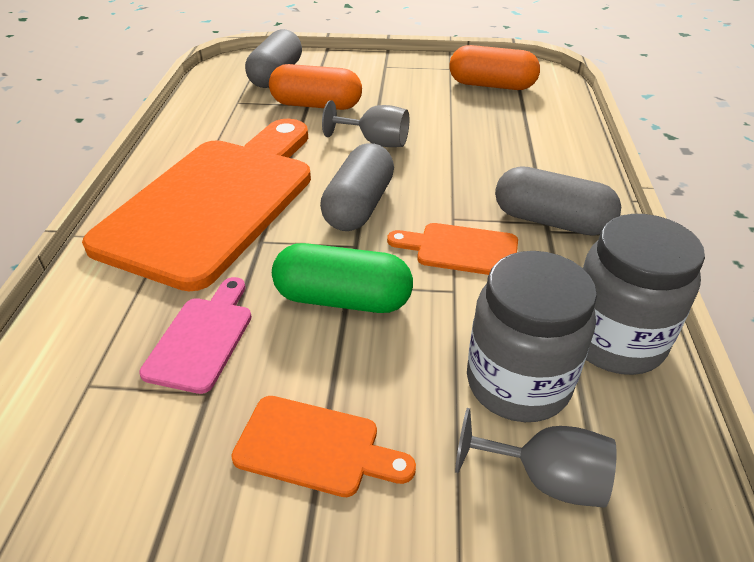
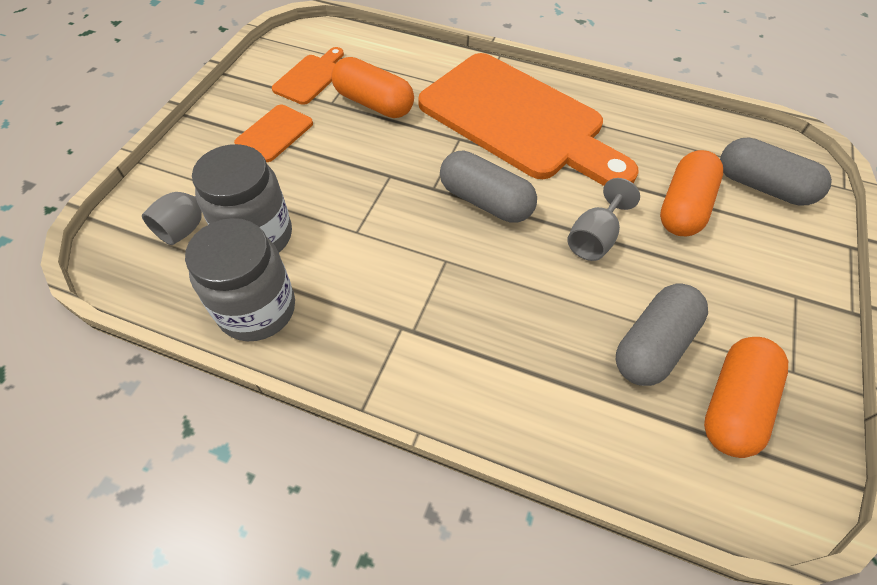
camera: 105 degrees right, 15 degrees up
(202, 338) = (374, 103): pink cutting board -> orange capsule
(343, 299) = (377, 169): green capsule -> none
(461, 249) = (401, 251): orange cutting board -> orange cutting board (310, 77)
(551, 221) = (413, 335): grey capsule -> grey capsule (653, 345)

